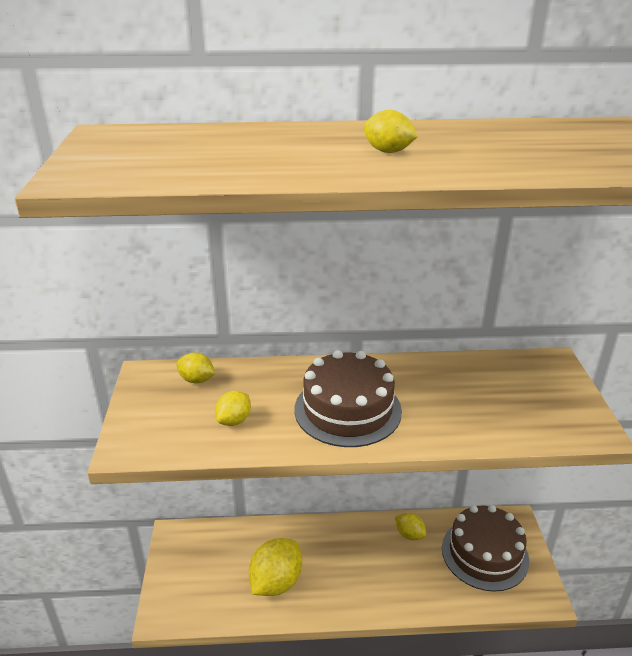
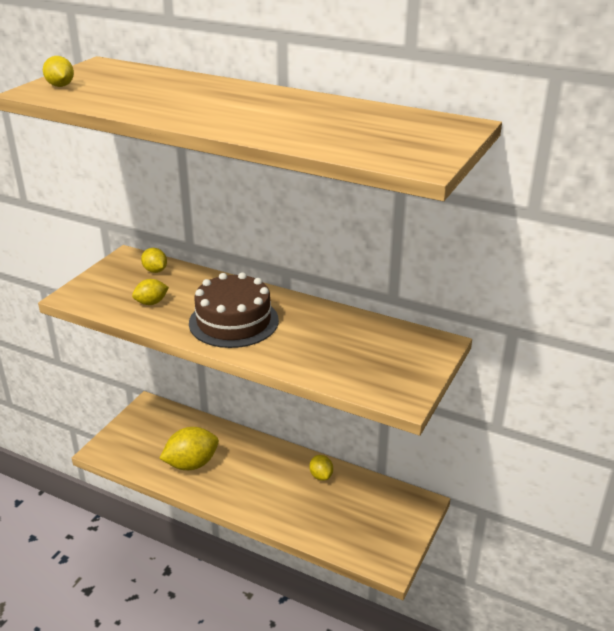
camera: 30 degrees right, 0 degrees up
(388, 151) = (245, 111): yellow lemon -> yellow lemon (60, 86)
(484, 553) = (370, 514): brown cake -> none

